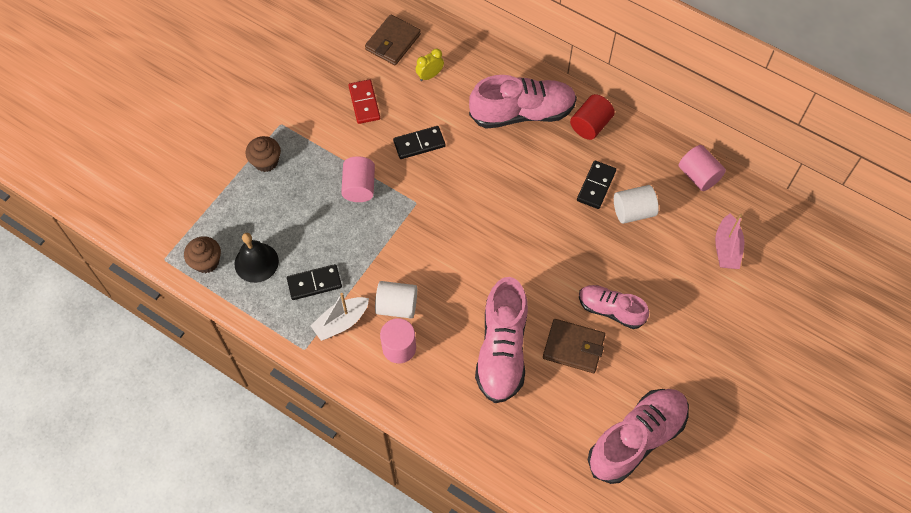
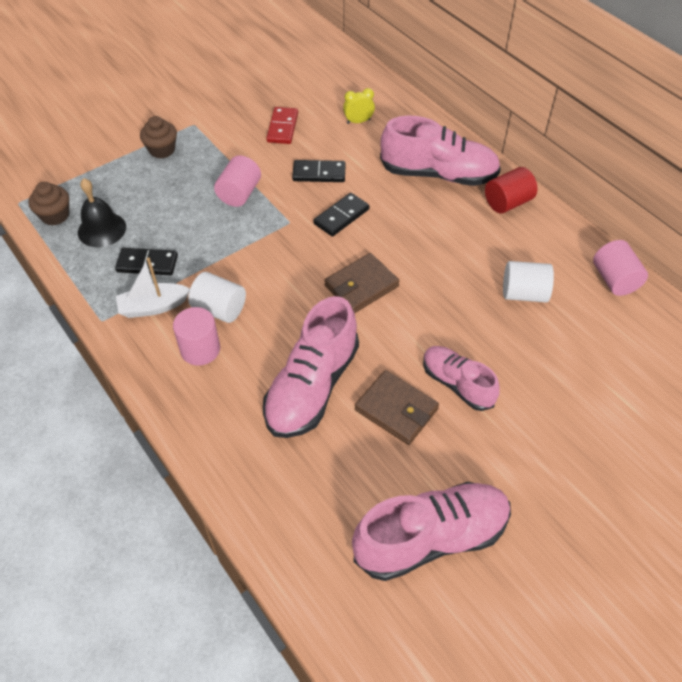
camera: 20 degrees right, 10 degrees down
(393, 42) = (335, 88): brown wallet -> brown wallet (361, 286)
(596, 186) = (491, 258): black domino -> black domino (341, 216)
(726, 248) = (624, 361): pink boat -> none

